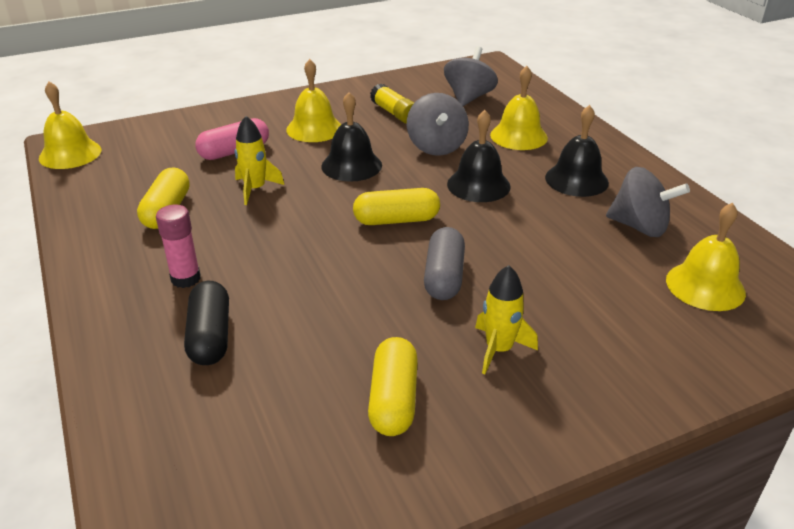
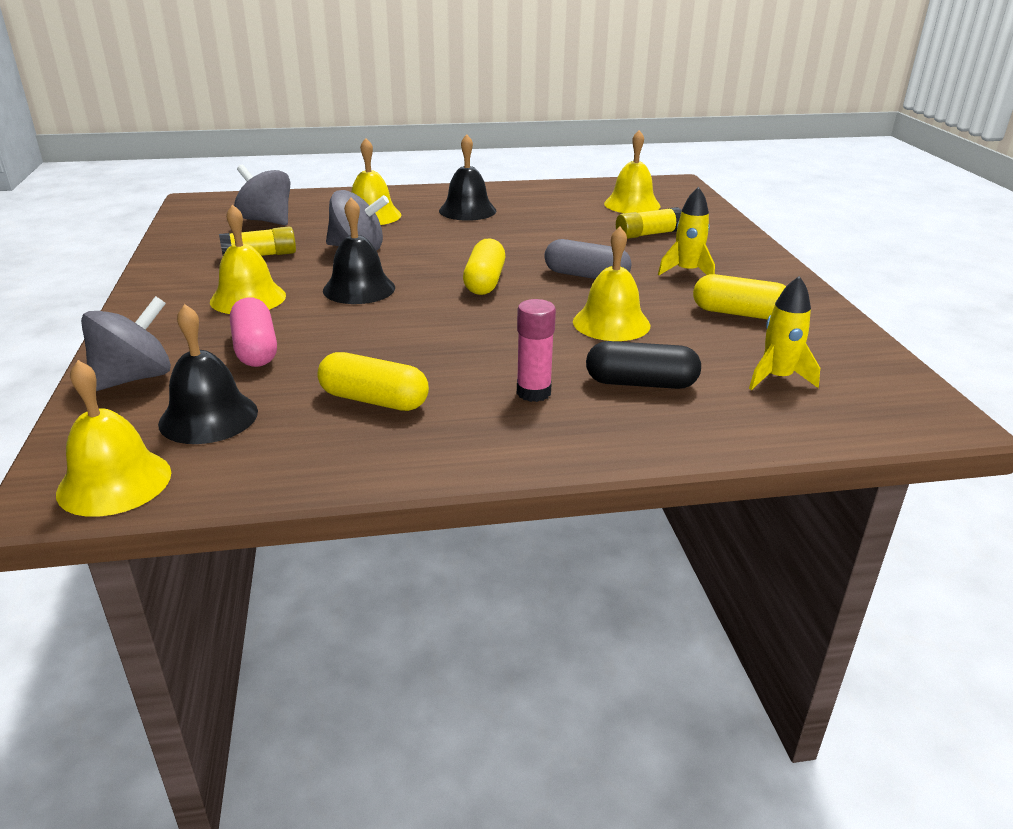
camera: 75 degrees left, 5 degrees down
(255, 189) = (366, 342): yellow rocket -> yellow rocket (777, 378)
(333, 306) = (611, 323): none -> yellow bell
(478, 185) = (447, 243): black bell -> black bell (208, 417)
(603, 308) = (648, 234): none -> yellow glue stick
(639, 227) = (550, 206): grey spinning top -> grey spinning top (134, 378)

